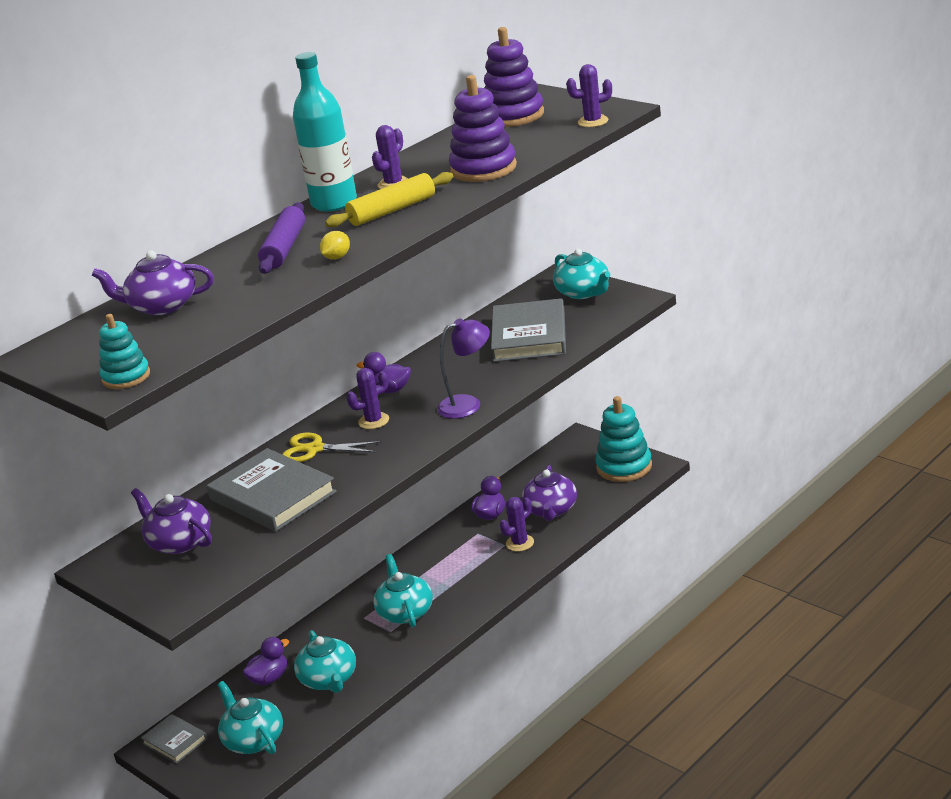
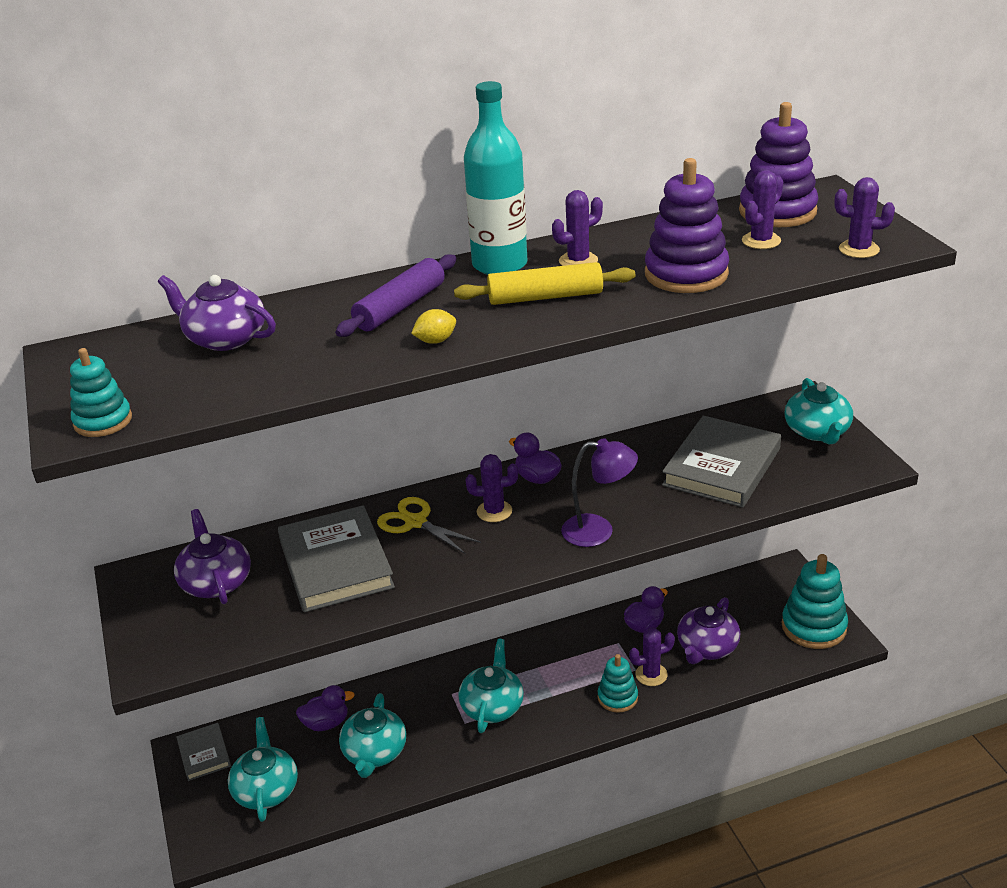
camera: 25 degrees right, 5 degrees up
(504, 567) = (617, 697): none -> turquoise stacking toy
(518, 135) = (761, 241): none -> purple cactus

